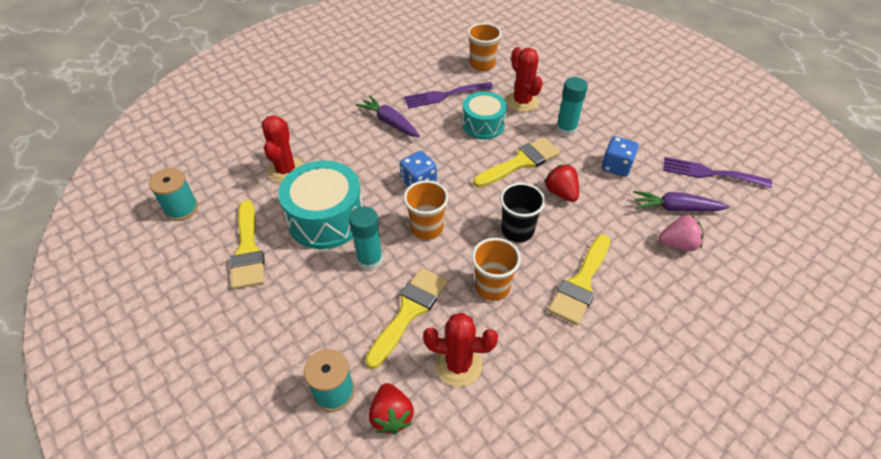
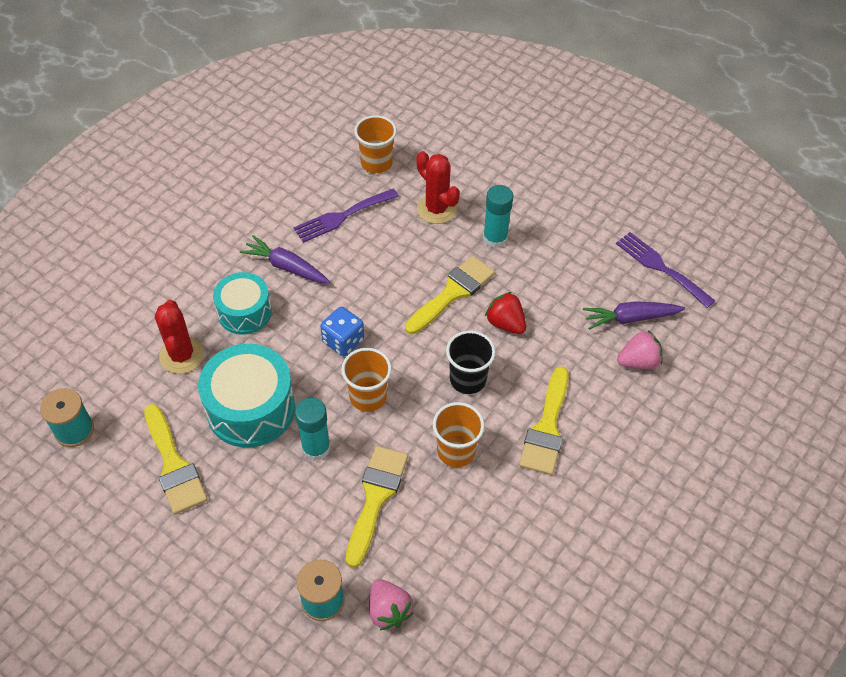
camera: 15 degrees left, 5 degrees up
(391, 416) = (388, 610): red strawberry -> pink strawberry
(458, 364) = (441, 543): red cactus -> none
(483, 125) = (398, 250): turquoise drum -> turquoise drum (244, 312)
(616, 166) = (559, 278): blue dice -> none
(710, 173) = (660, 267): purple fork -> purple fork turned 45 degrees clockwise

